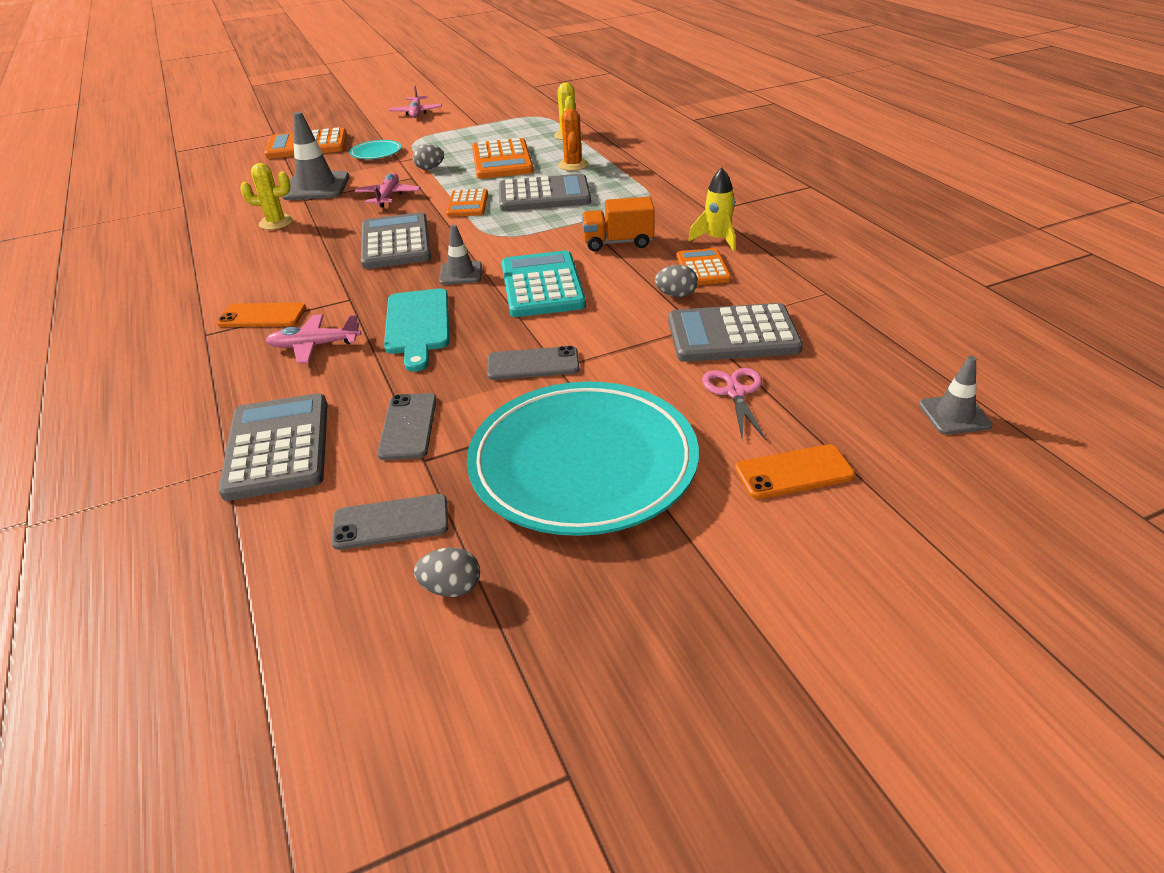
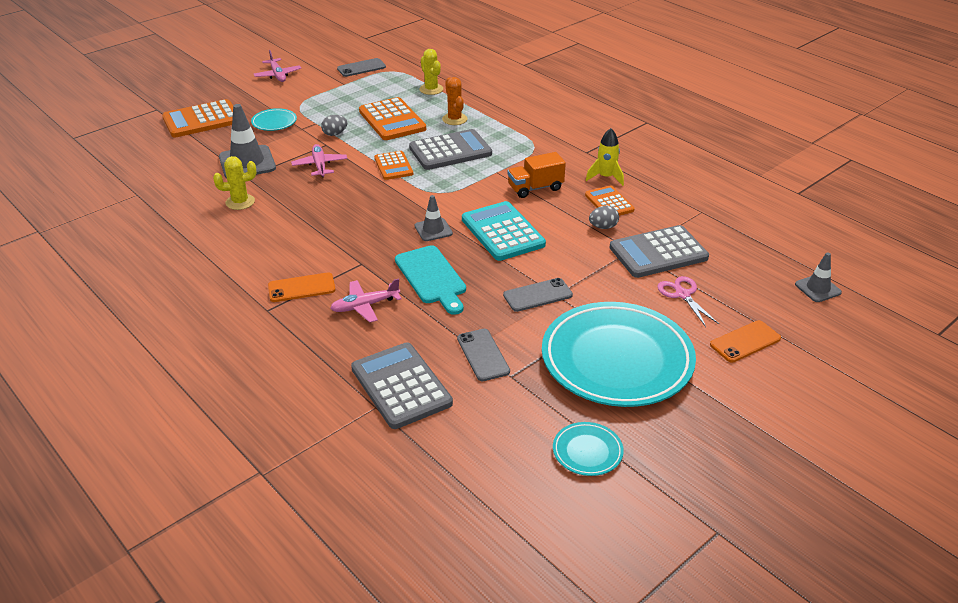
camera: 20 degrees left, 0 degrees up
(391, 522) = (520, 420): grey phone -> grey phone (361, 68)
(396, 242) = (360, 209): grey calculator -> none
(451, 588) = (587, 452): grey egg -> turquoise plate

